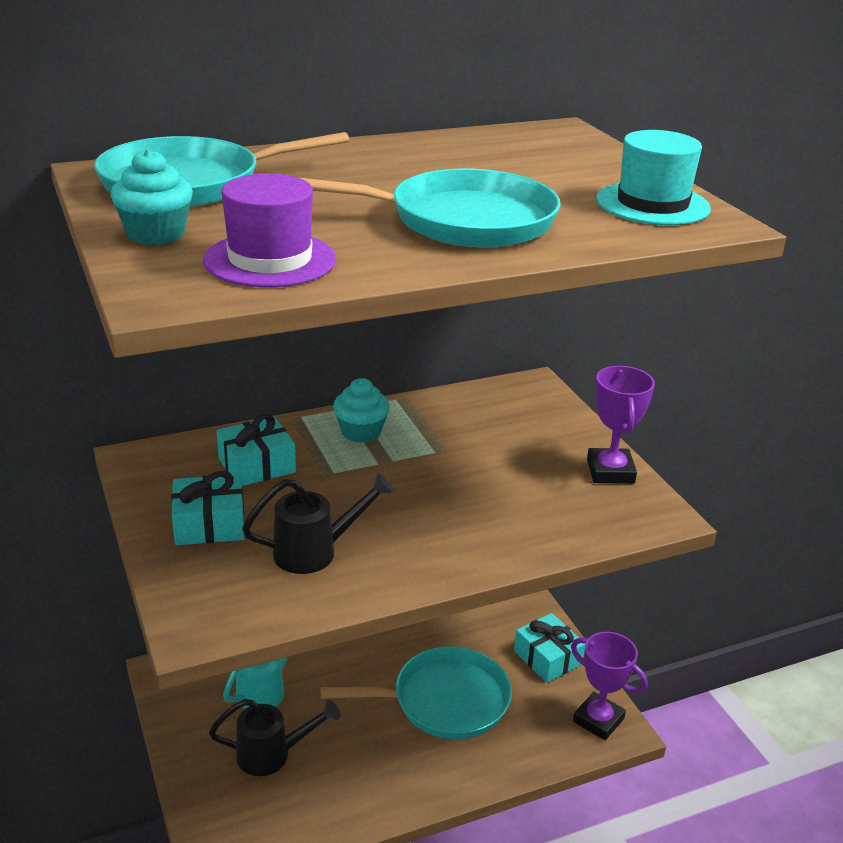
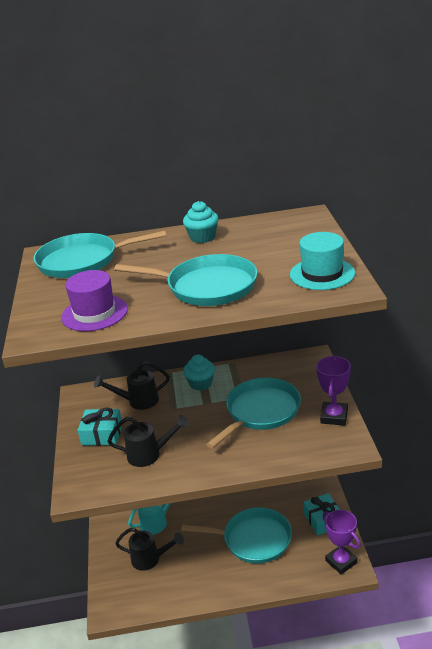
camera: 20 degrees right, 0 degrees up
(156, 234) = (49, 296): turquoise cupcake -> turquoise cupcake (202, 237)
(257, 465) = (138, 401): turquoise gift -> black watering can
(485, 470) = (260, 412): none -> turquoise pan

